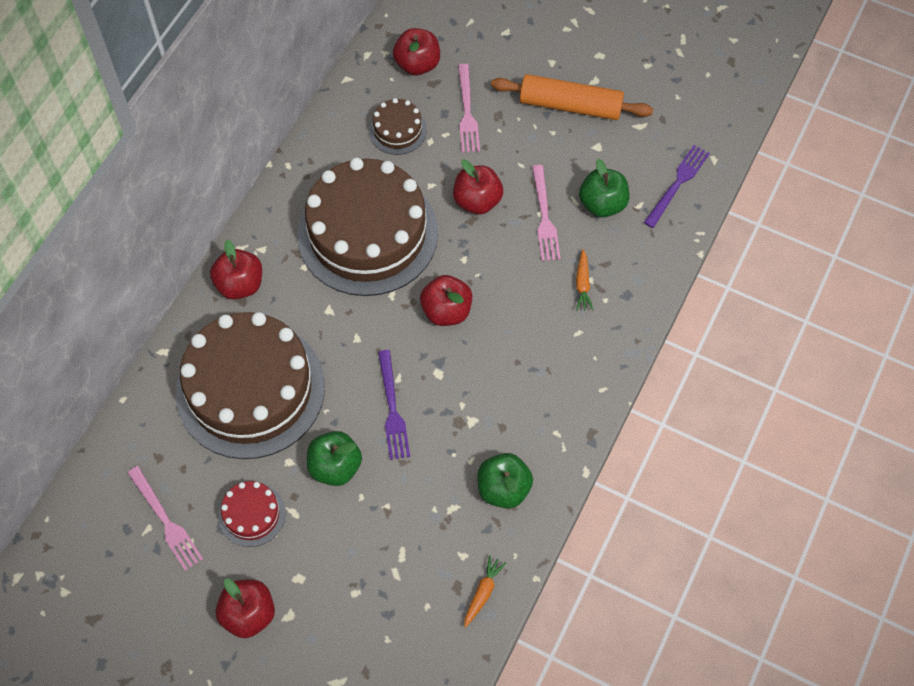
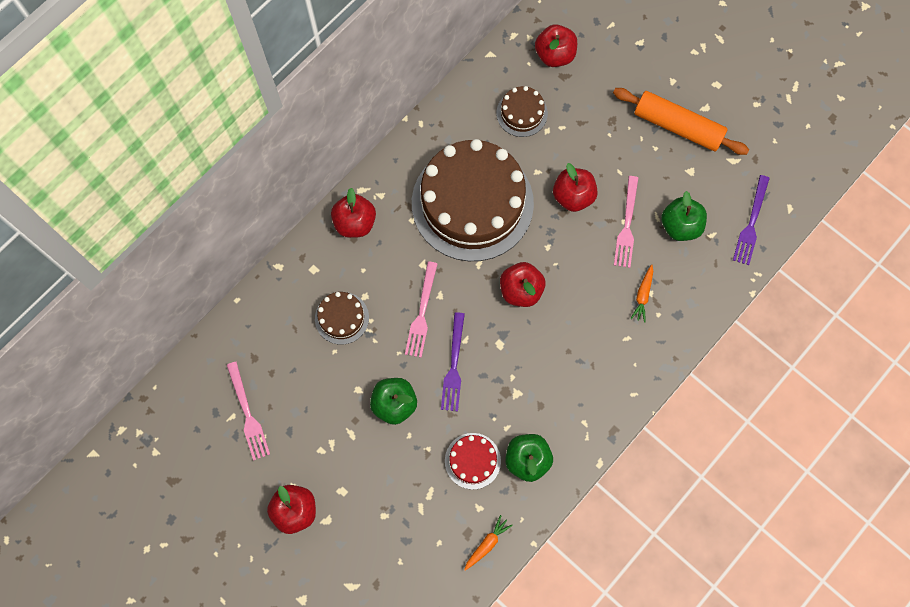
camera: 15 degrees right, 10 degrees up
(250, 389) = (342, 318): brown cake -> brown cake, size x0.43
(252, 514) = (317, 427): red cake -> red cake (472, 461)
(467, 112) = (586, 111): pink fork -> pink fork (422, 313)
(677, 184) = (751, 223): purple fork -> purple fork turned 150 degrees clockwise

